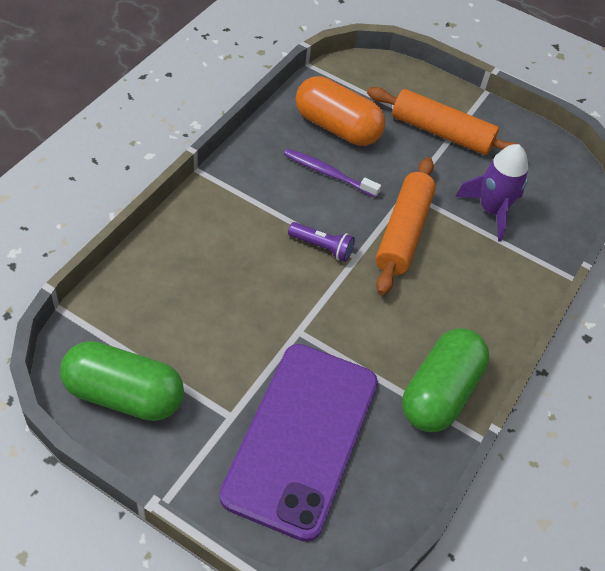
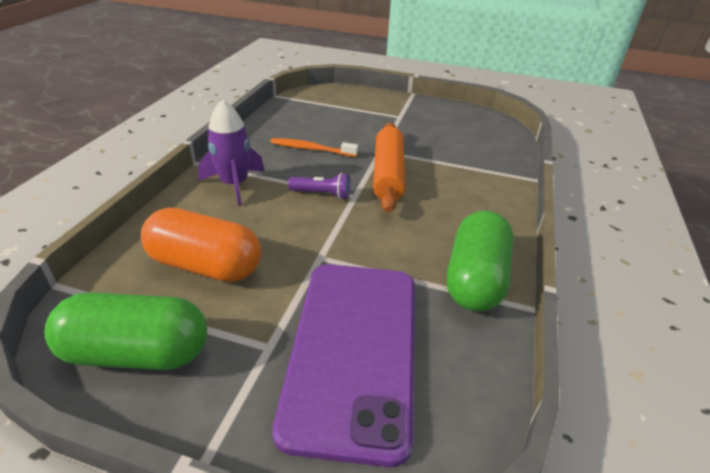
camera: 10 degrees left, 15 degrees down
(328, 173) = (311, 149): purple toothbrush -> orange toothbrush
(337, 127) = (309, 123): orange capsule -> orange capsule (205, 265)
(441, 132) = (391, 116): orange rolling pin -> none
(491, 210) = (451, 151): purple rocket -> purple rocket (234, 184)

